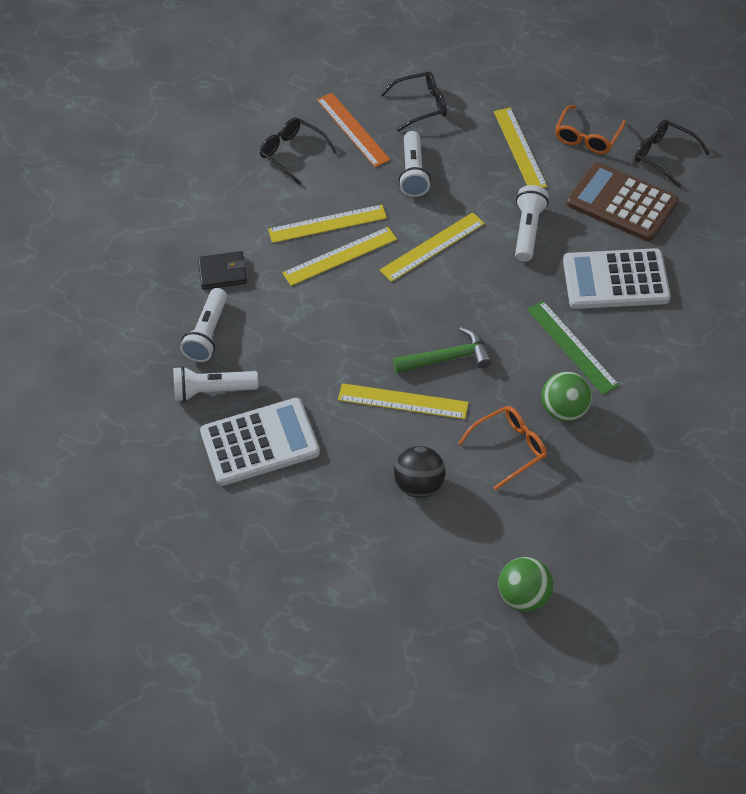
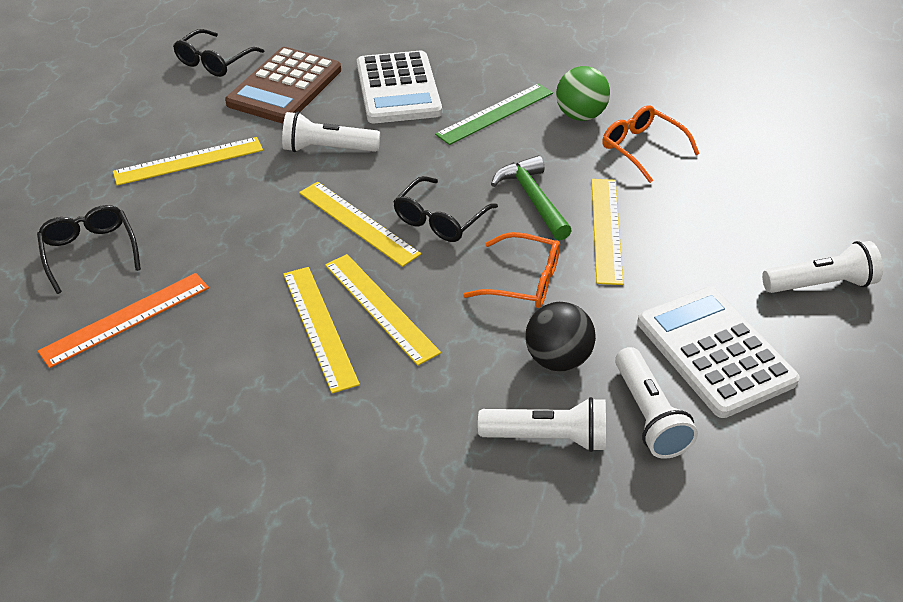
camera: 100 degrees left, 10 degrees down
(223, 272) = (424, 437): black wallet -> none
(292, 153) = (168, 384): black glasses -> black glasses (440, 219)
(413, 173) = (223, 249): white flashlight -> white flashlight (820, 284)
(419, 485) = (716, 208): black ball -> black ball (557, 359)
(524, 596) = (811, 132): green ball -> none
(587, 137) = (177, 112): orange glasses -> orange glasses (524, 281)

